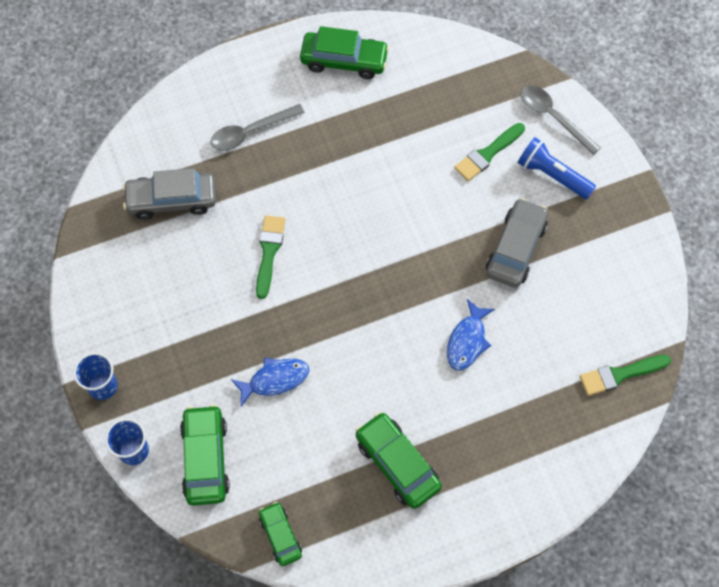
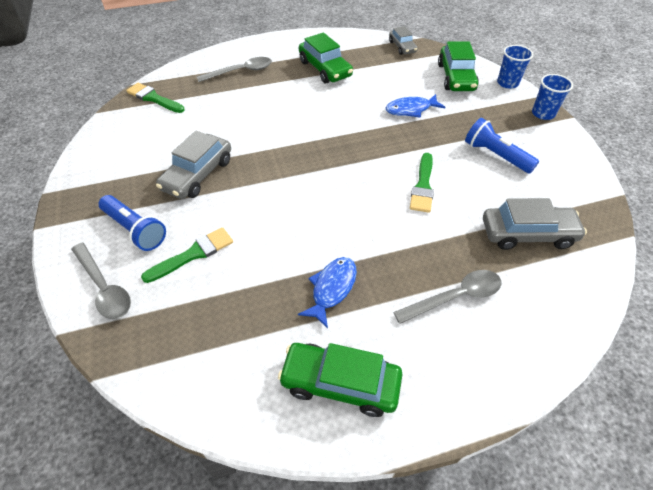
camera: 175 degrees left, 15 degrees down
(180, 304) = (496, 155): none -> blue flashlight
(280, 536) = (402, 47): green car -> grey car
(467, 341) = (260, 121): blue fish -> blue fish (332, 289)
(519, 446) = (241, 71): none -> grey spoon
(620, 375) = (153, 98): green brush -> green brush turned 135 degrees counterclockwise

